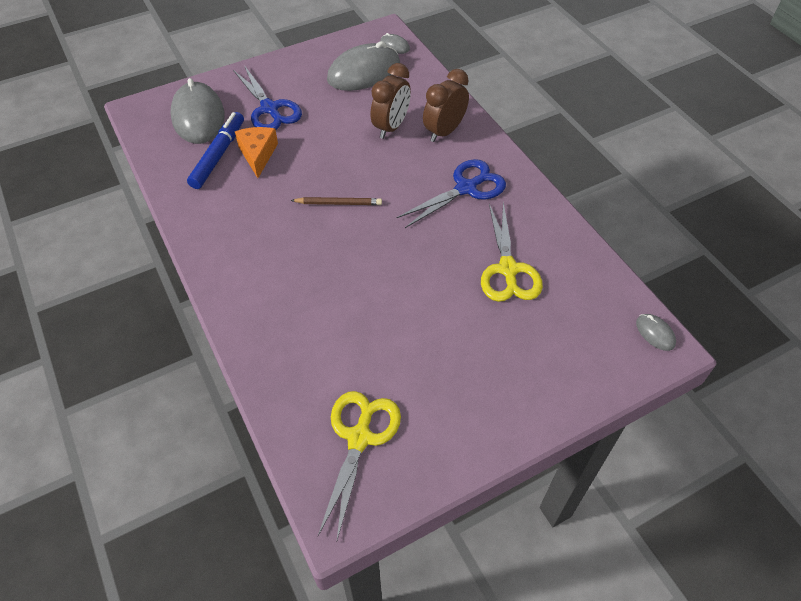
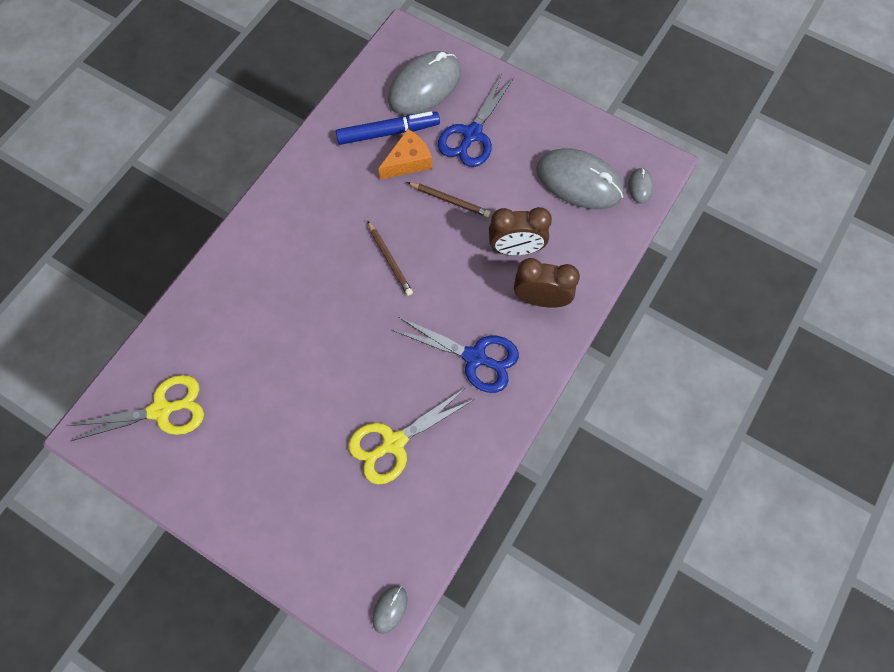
camera: 60 degrees right, 15 degrees up
(316, 145) = (450, 200): none -> brown pencil

